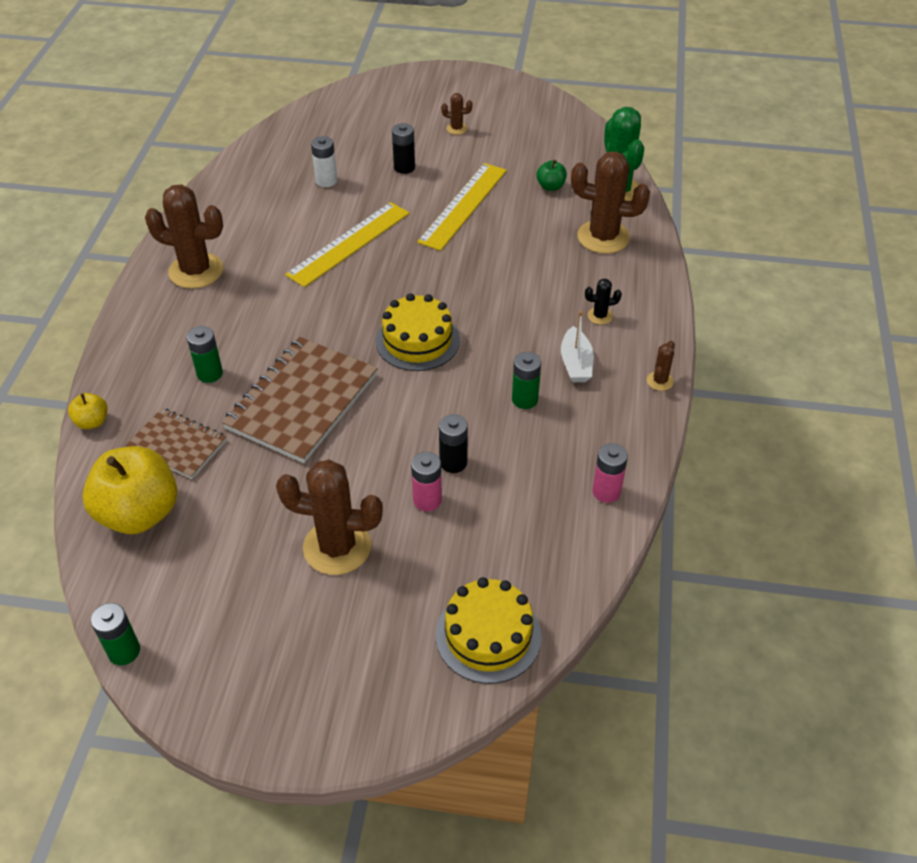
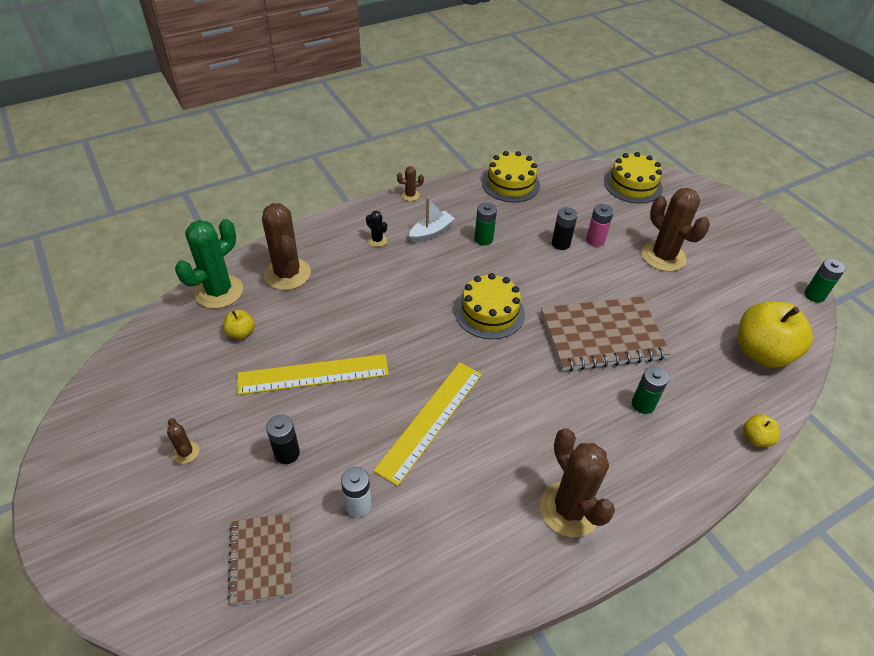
camera: 130 degrees left, 0 degrees up
(177, 445) = (706, 373): brown notebook -> brown notebook (261, 558)
(349, 243) = (430, 420): yellow ruler -> yellow ruler turned 60 degrees counterclockwise
(550, 186) = (241, 333): green apple -> yellow apple
(606, 491) = (510, 184): pink battery -> yellow cake

